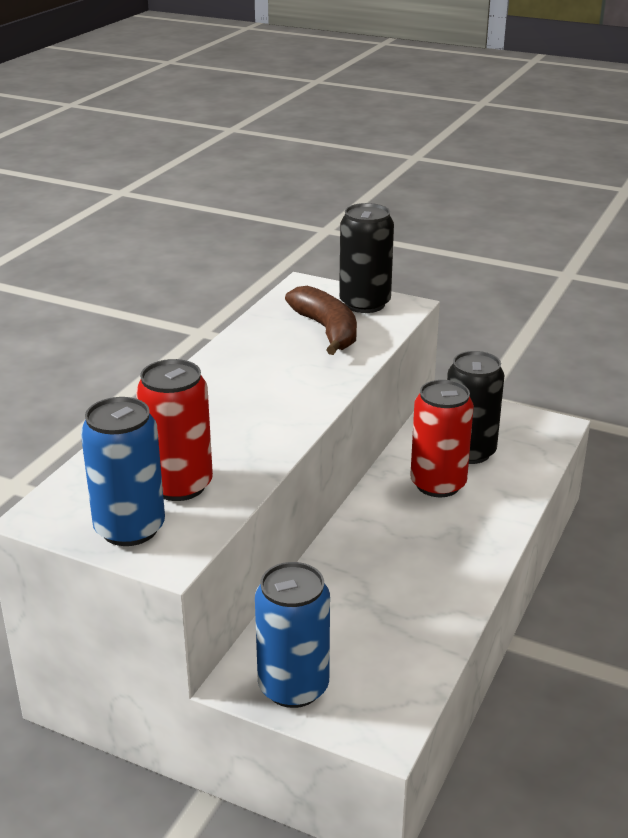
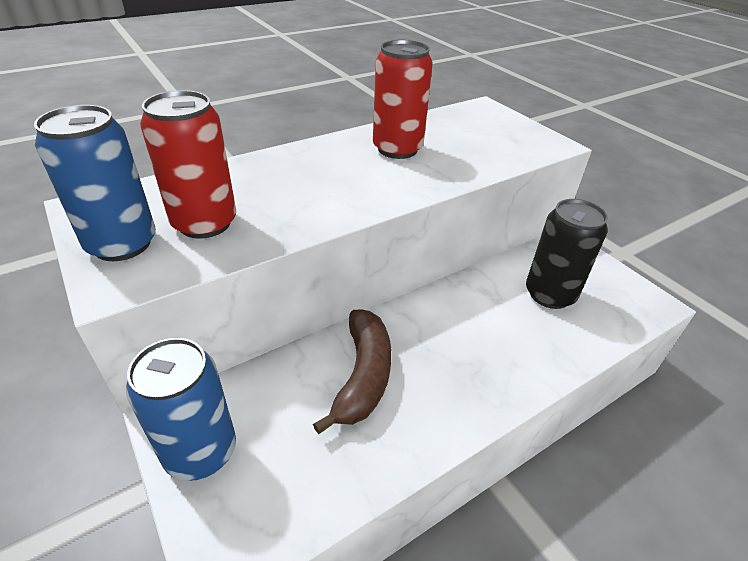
camera: 30 degrees right, 10 degrees up
(327, 330) = (467, 143): brown banana -> brown banana (363, 376)
(364, 304) = (520, 133): black can -> none
(438, 484) = (497, 312): red can -> red can (397, 149)

